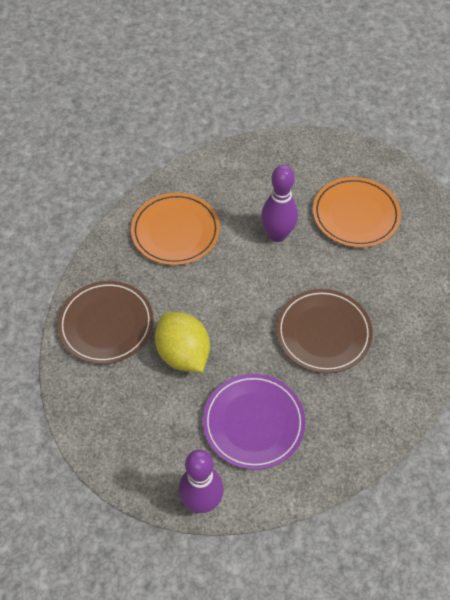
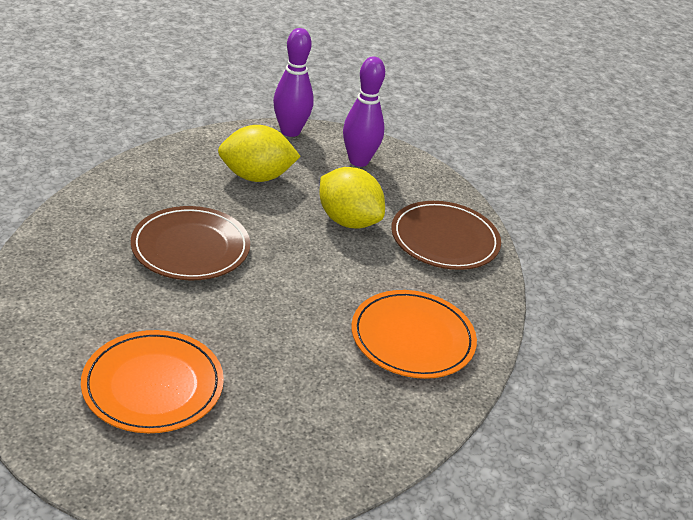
camera: 160 degrees right, 20 degrees down
(253, 423) = (256, 177): purple plate -> yellow lemon
(277, 235) = (269, 346): purple bowling pin -> purple bowling pin (358, 161)

